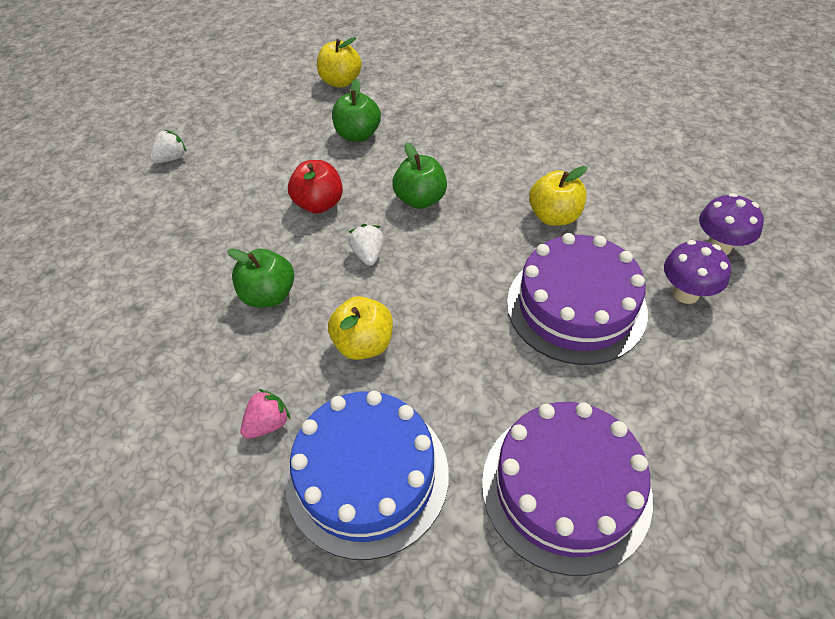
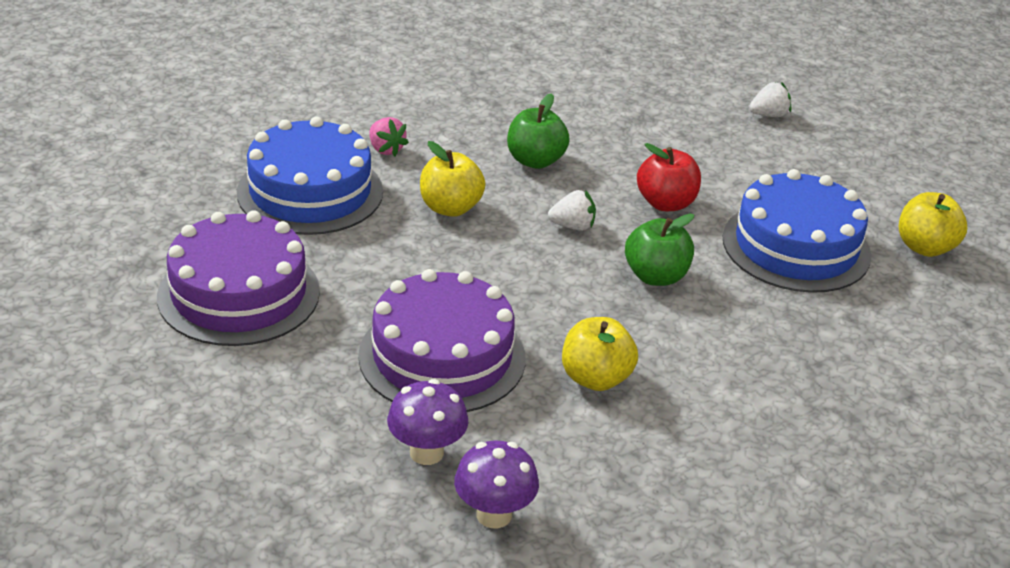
camera: 95 degrees right, 15 degrees down
(172, 158) = (768, 115): white strawberry -> white strawberry turned 75 degrees counterclockwise
(358, 135) = (796, 246): green apple -> blue cake

